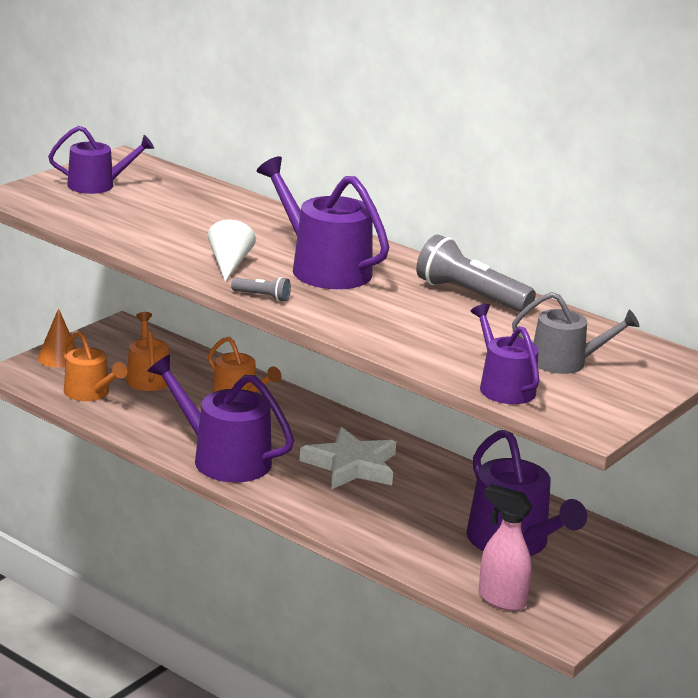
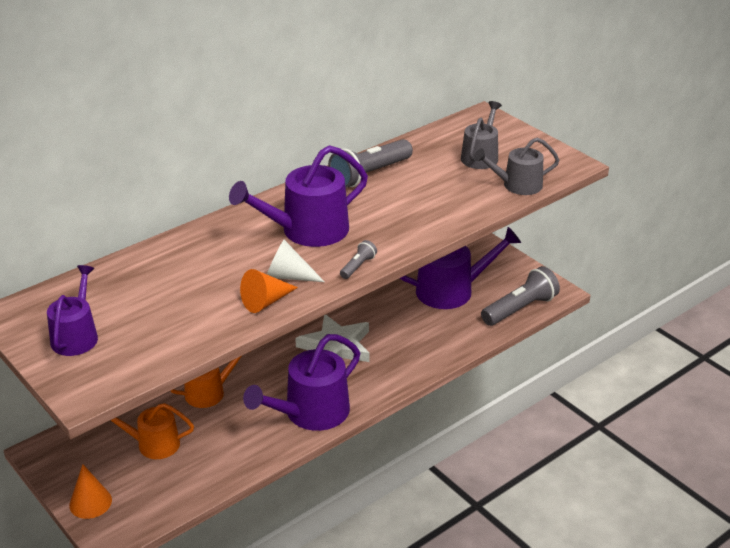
camera: 75 degrees left, 10 degrees up
(90, 393) = (171, 485): orange watering can -> none
(178, 256) = (266, 301): none -> orange cone
(501, 600) = (520, 309): pink spray bottle -> grey flashlight
(503, 387) = (517, 185): purple watering can -> grey watering can

